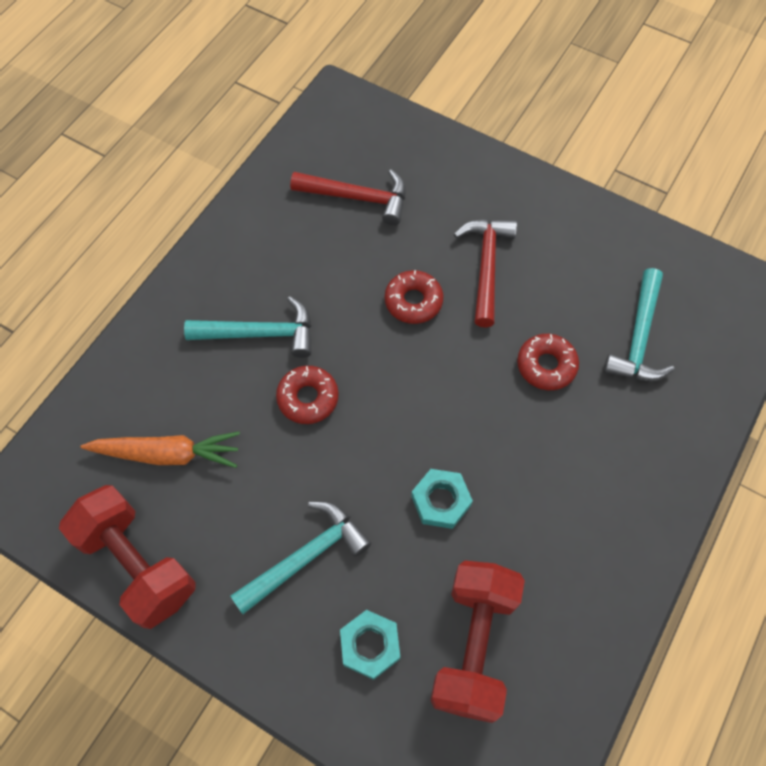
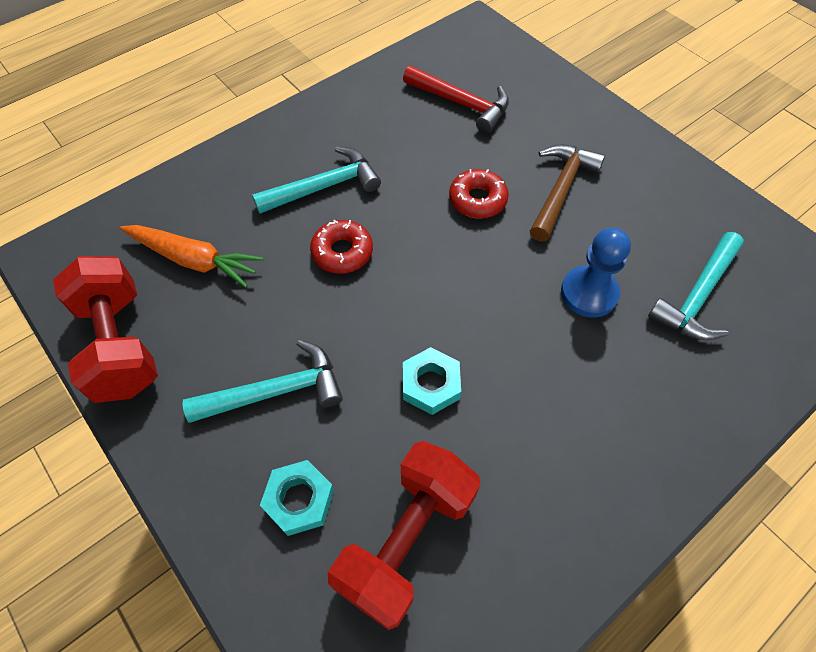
camera: 20 degrees right, 5 degrees down
(260, 333) = (324, 186): turquoise hammer -> turquoise hammer turned 45 degrees counterclockwise
(486, 266) = (560, 190): red hammer -> brown hammer
(546, 365) = (589, 293): red donut -> blue pawn

